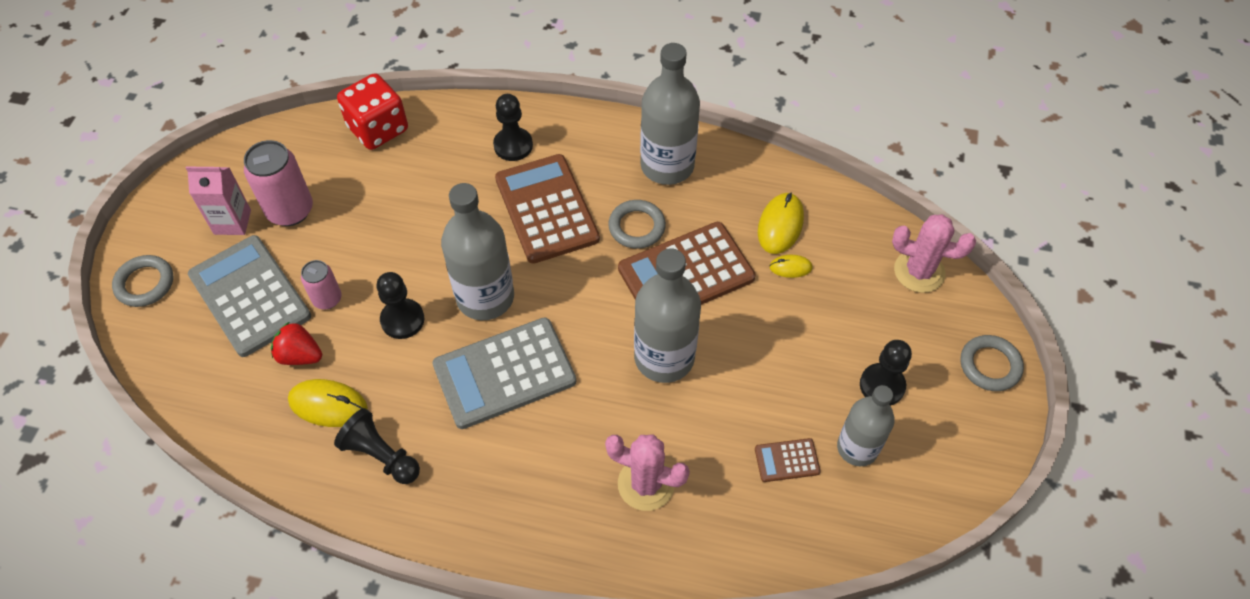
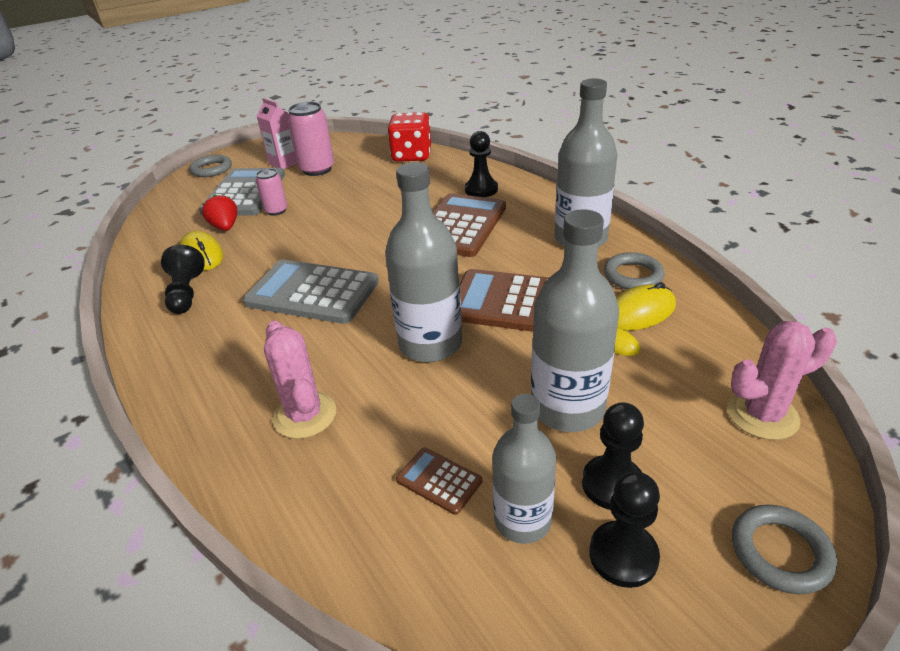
camera: 45 degrees right, 20 degrees down
(402, 320) = (298, 237): black pawn -> black pawn (623, 555)
(485, 297) = (359, 250): grey bottle -> grey bottle (567, 408)
(637, 227) = (512, 261): grey ring -> grey ring (633, 275)
(919, 271) = (762, 415): pink cactus -> pink cactus turned 75 degrees counterclockwise

